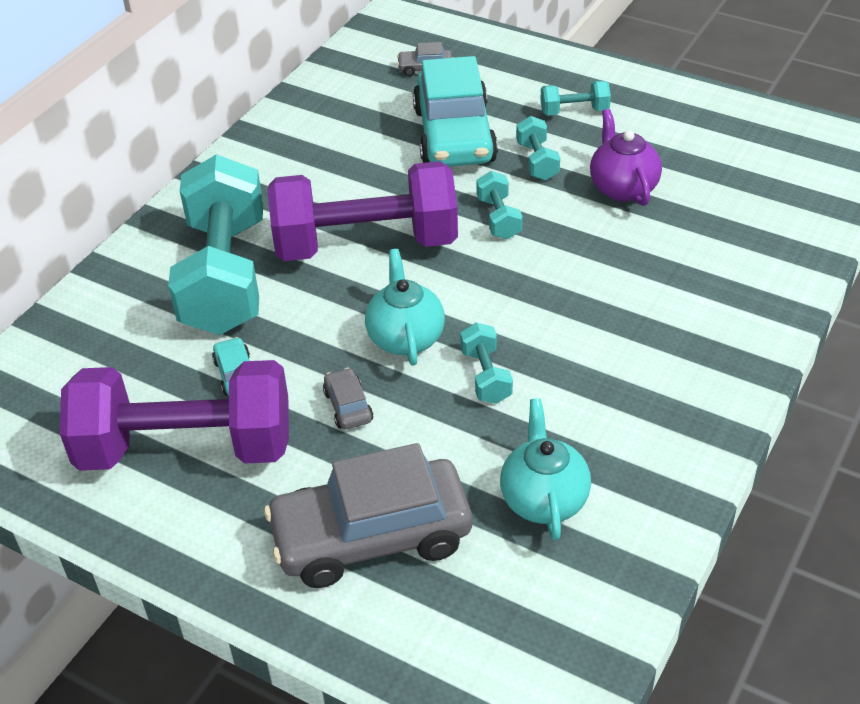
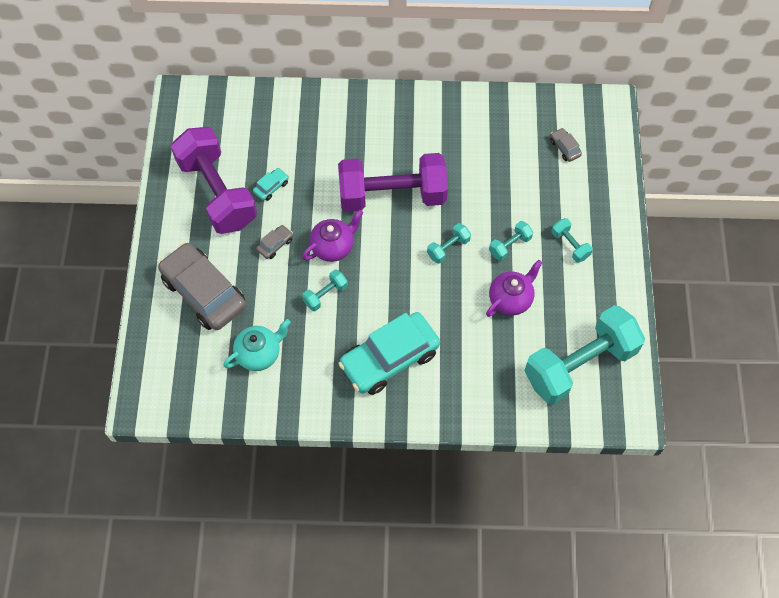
camera: 60 degrees right, 20 degrees up
(225, 276) = (334, 145): turquoise dumbbell -> turquoise dumbbell (580, 364)
(366, 244) = (392, 195): purple dumbbell -> purple dumbbell turned 60 degrees counterclockwise
(405, 337) = (333, 246): turquoise teapot -> purple teapot
(454, 136) = (508, 193): turquoise car -> turquoise car (389, 358)

